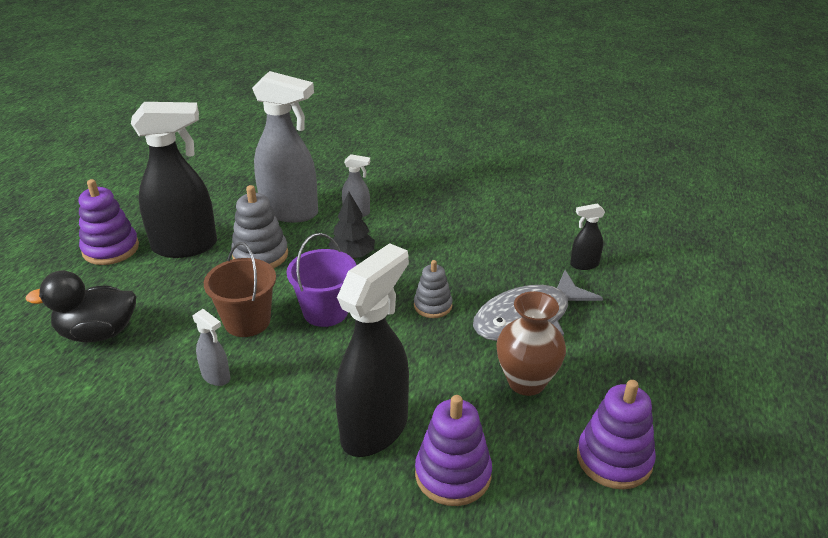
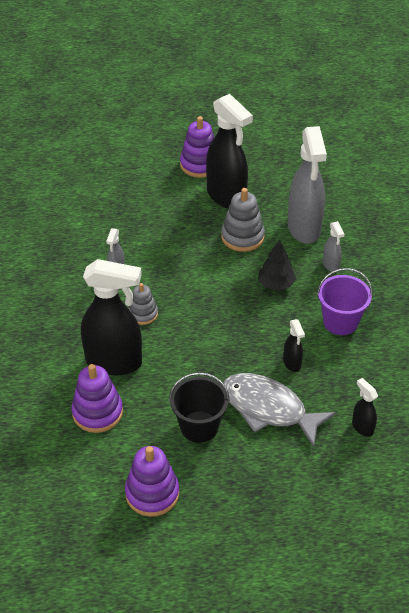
camera: 65 degrees right, 10 degrees up
(98, 333) = (122, 203): black duck -> none
(247, 321) = (172, 262): brown bucket -> none
(325, 311) = (205, 295): purple bucket -> purple bucket (340, 322)
(433, 306) = (248, 349): grey stacking toy -> grey stacking toy (143, 314)
(473, 281) = (292, 363): none -> black spray bottle
(526, 382) = (199, 426): brown vase -> black bucket

